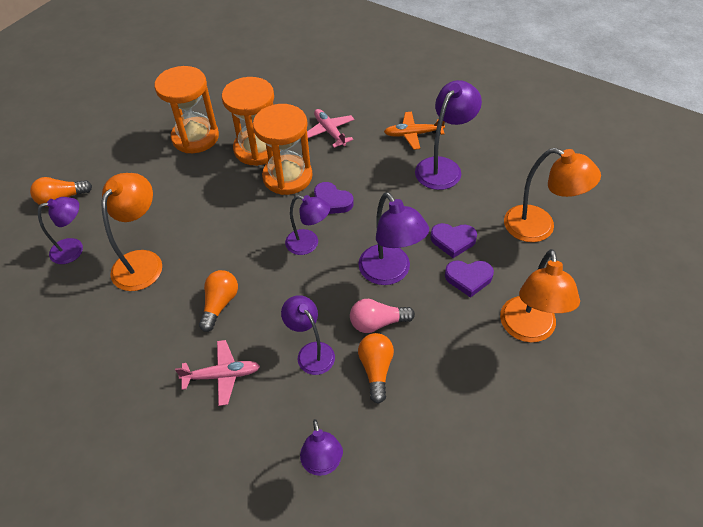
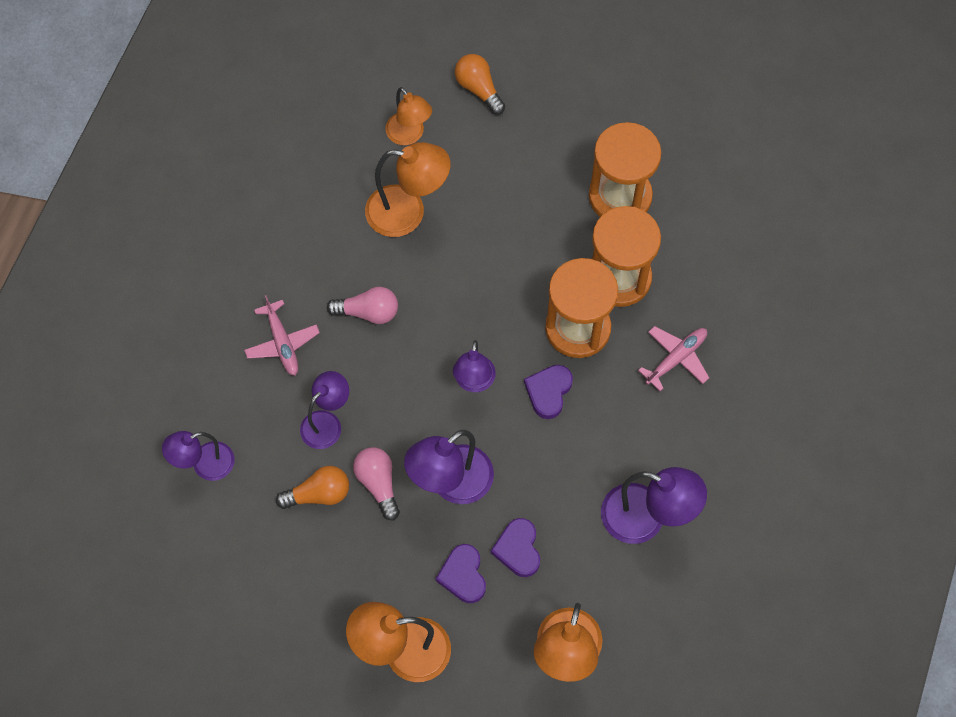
camera: 75 degrees right, 15 degrees up
(74, 249) = (409, 135): purple lamp -> orange lamp
(220, 304) = (368, 312): orange light bulb -> pink light bulb
(413, 134) = (701, 469): orange plane -> none

